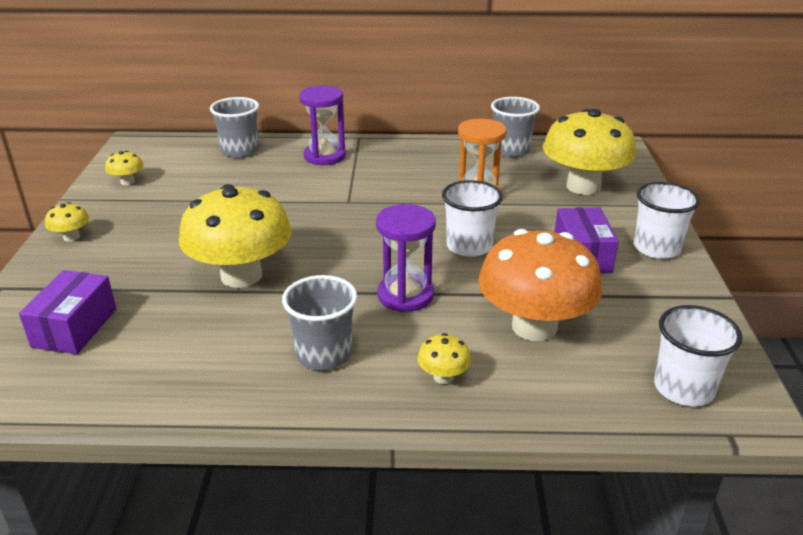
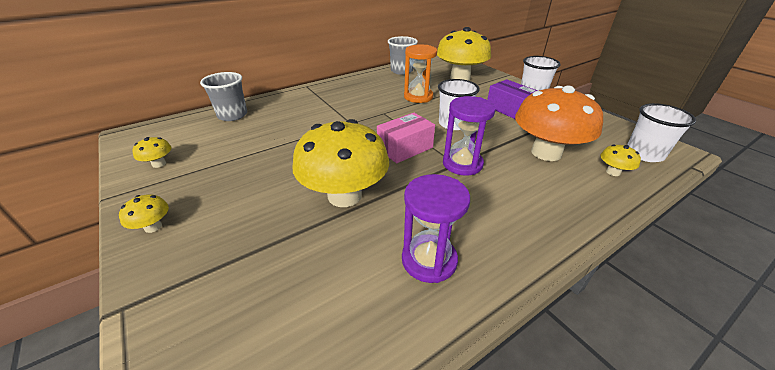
camera: 35 degrees left, 5 degrees up
(75, 327) = (254, 306): purple box -> none
(324, 354) = (472, 223): grey cup -> none
(325, 156) = (299, 102): purple hourglass -> purple hourglass (429, 260)
(366, 253) = (405, 148): none -> pink box
(443, 377) = (551, 201): yellow mushroom -> yellow mushroom (613, 172)

